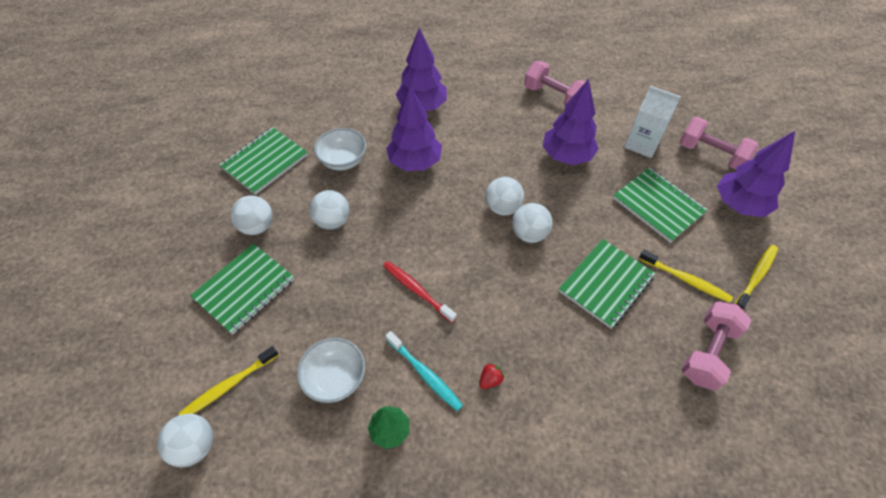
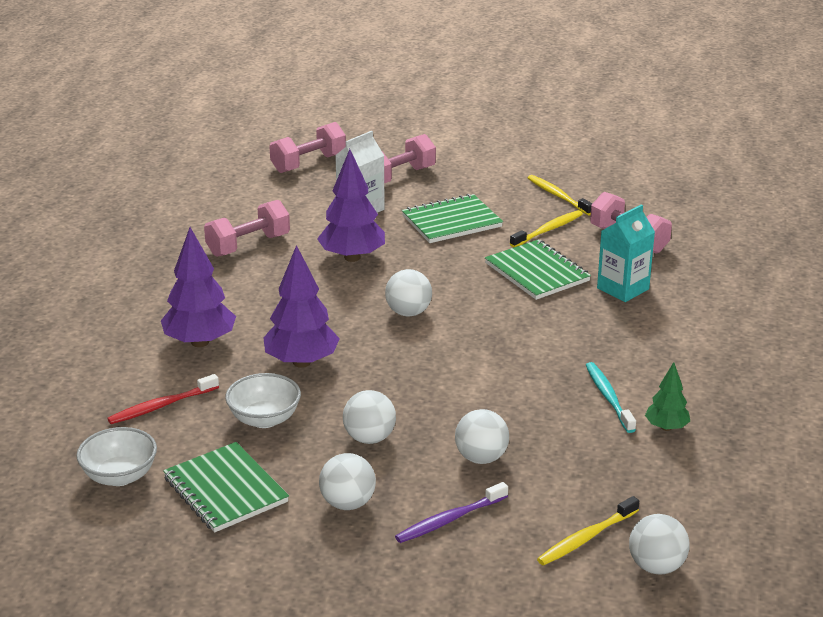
camera: 75 degrees left, 25 degrees down
(228, 385) = (586, 538): yellow toothbrush -> yellow toothbrush turned 75 degrees clockwise
(244, 289) = (449, 520): green notebook -> purple toothbrush
(335, 378) = (597, 457): white bowl -> white bowl (120, 476)
(417, 290) = (501, 388): red toothbrush -> red toothbrush (161, 406)
(425, 374) = (608, 397): turquoise toothbrush -> turquoise toothbrush turned 75 degrees counterclockwise
(490, 380) = (625, 359): red strawberry -> none
(529, 234) = (454, 303): white ball -> white ball (481, 458)
(611, 360) = (623, 289): none -> turquoise carton
(694, 97) = (308, 163): none -> pink dumbbell
(739, 205) = (471, 180): purple tree -> none

